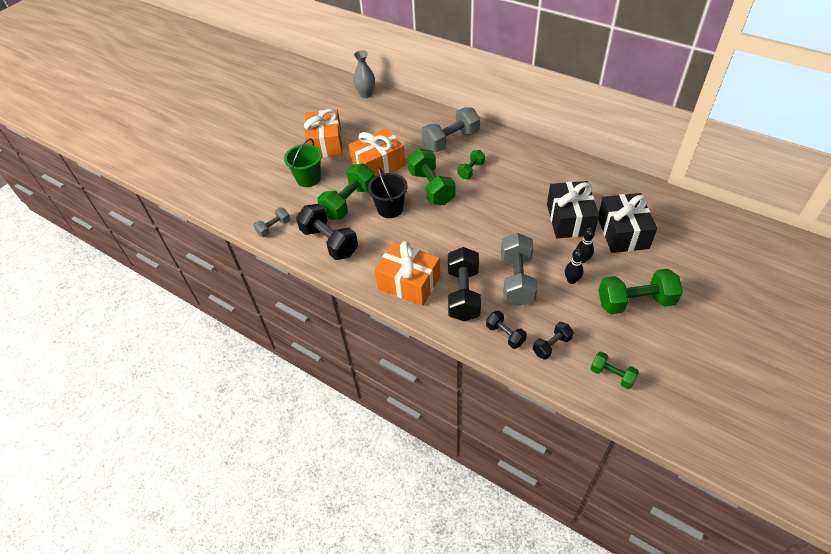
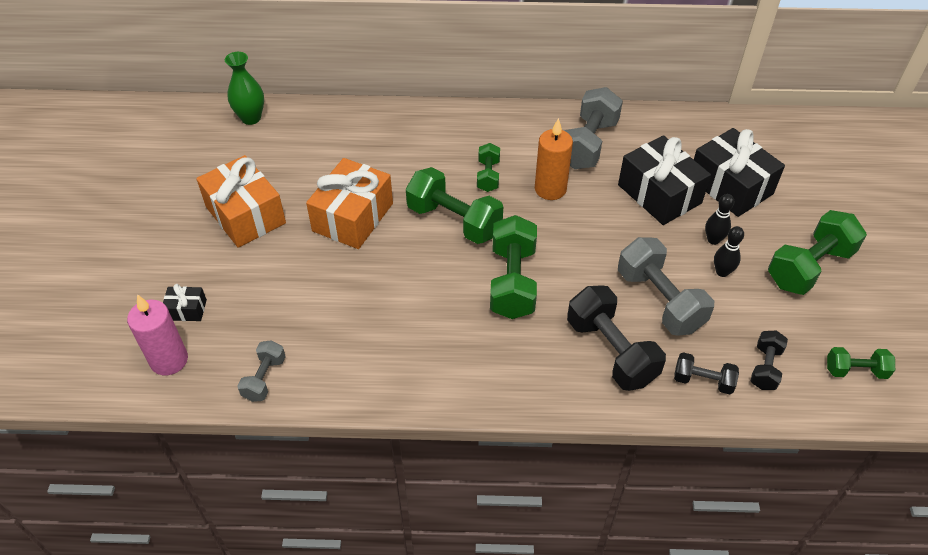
camera: 35 degrees left, 0 degrees up
(238, 200) = (169, 360): none -> pink candle
(263, 180) = (187, 310): none -> black gift
(308, 178) = (260, 279): green bucket -> none
(329, 242) = (370, 362): black dumbbell -> none
(349, 202) = (352, 290): green dumbbell -> green dumbbell (512, 282)
(366, 94) = (251, 118): grey vase -> green vase
(390, 209) = (420, 274): black bucket -> none
(409, 283) = (529, 369): orange gift -> none
(451, 140) = (429, 144): grey dumbbell -> grey dumbbell (588, 144)
(502, 191) = (550, 189): none -> orange candle

